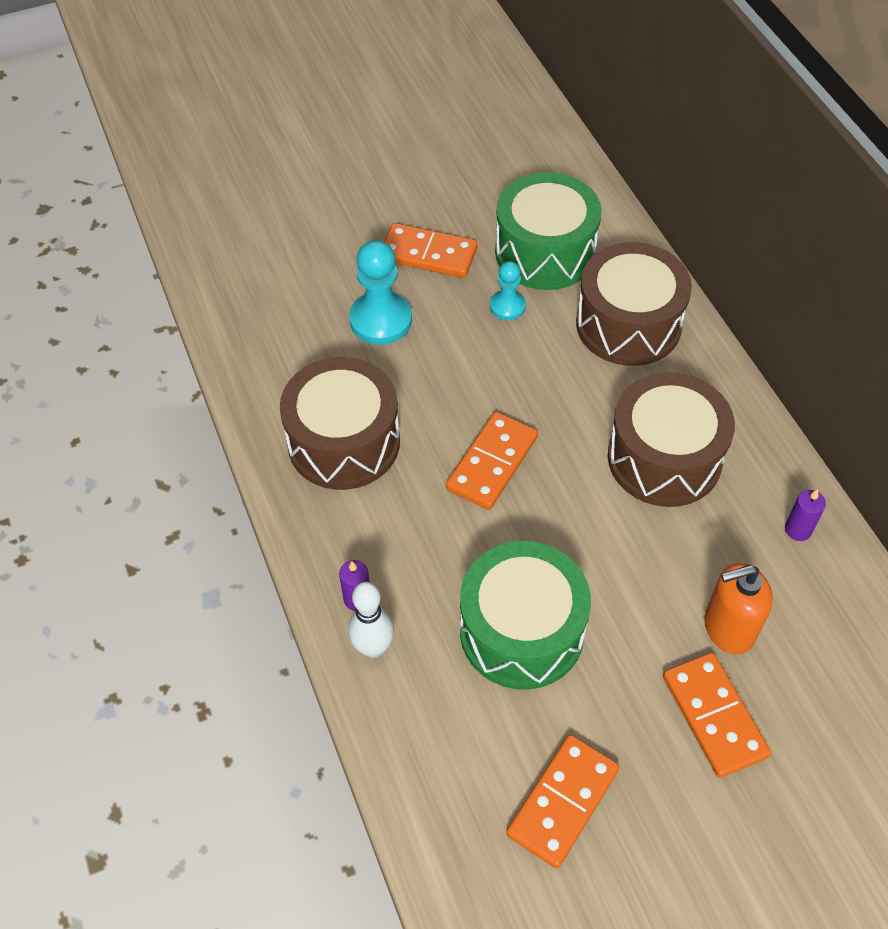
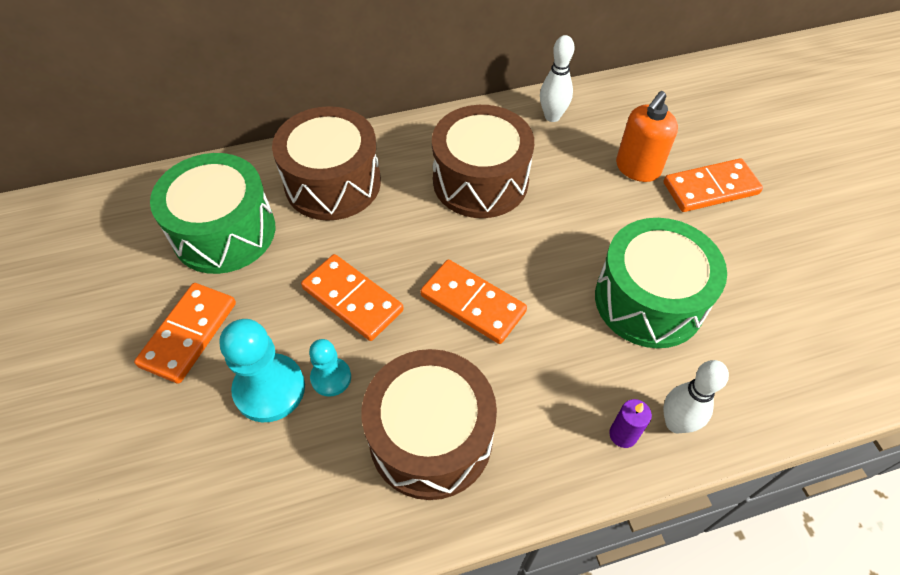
camera: 85 degrees left, 0 degrees up
(507, 306) = (285, 270): turquoise pawn -> turquoise pawn (331, 378)
(563, 802) = (797, 290): orange domino -> orange domino (352, 299)
(728, 628) = (637, 168): orange soap dispenser -> orange soap dispenser turned 45 degrees clockwise
(798, 529) = (552, 116): purple candle -> white bowling pin

